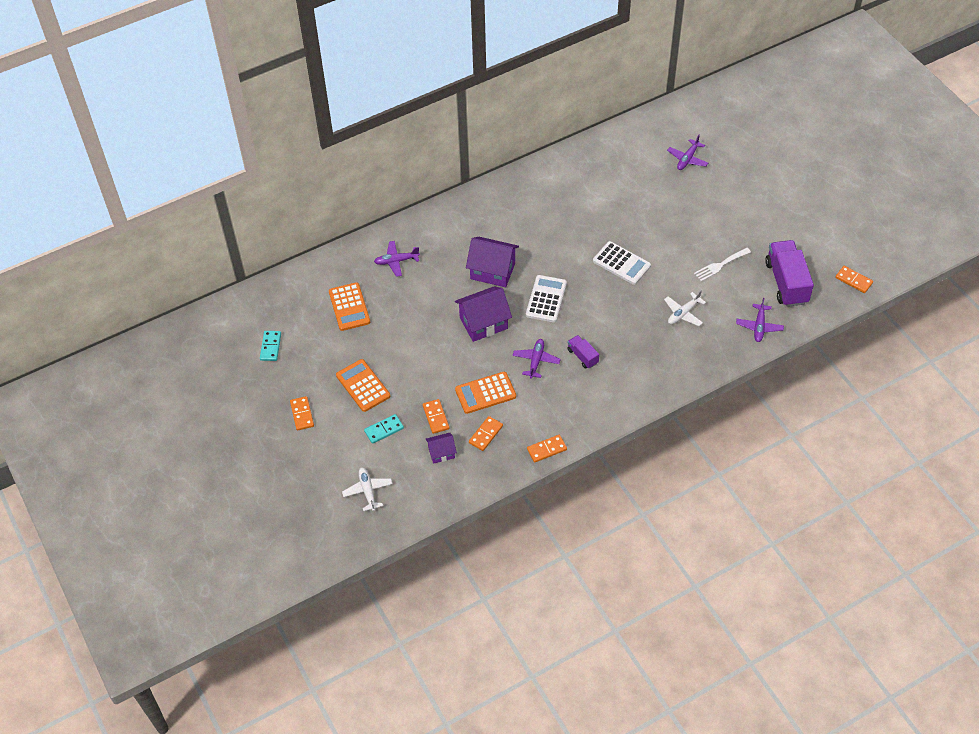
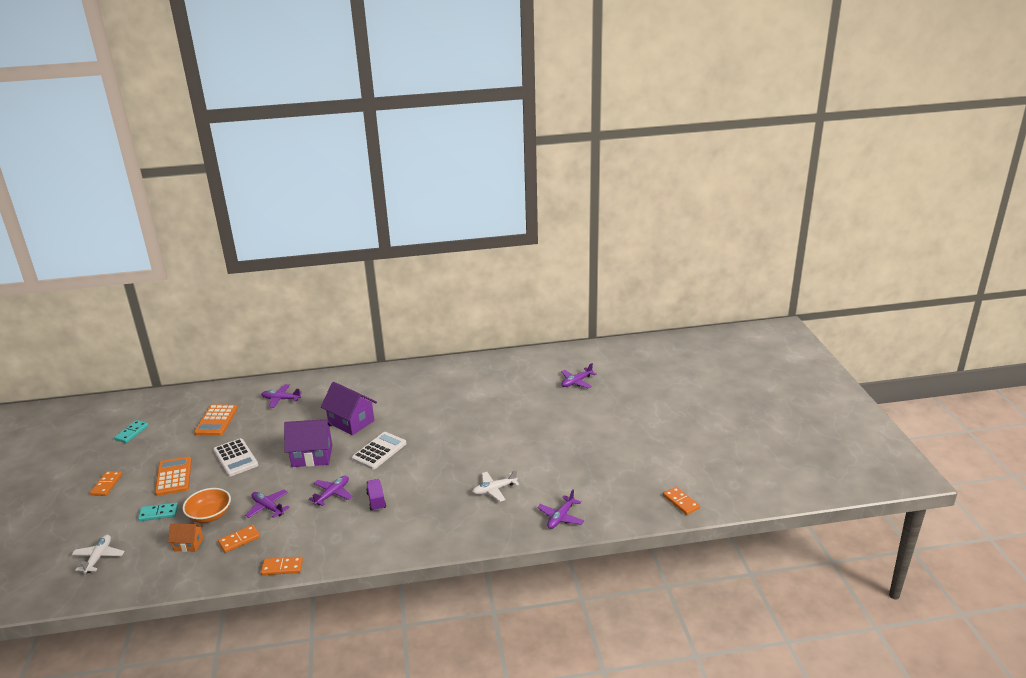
camera: 20 degrees right, 25 degrees down
(436, 417) = (210, 515): orange domino -> orange bowl
(441, 453) = (188, 544): purple house -> orange house
(485, 393) = (268, 507): orange calculator -> purple plane
(621, 263) = (465, 440): white calculator -> white calculator (235, 458)
(720, 265) = (555, 461): white fork -> none
(786, 282) = (610, 488): purple truck -> none

